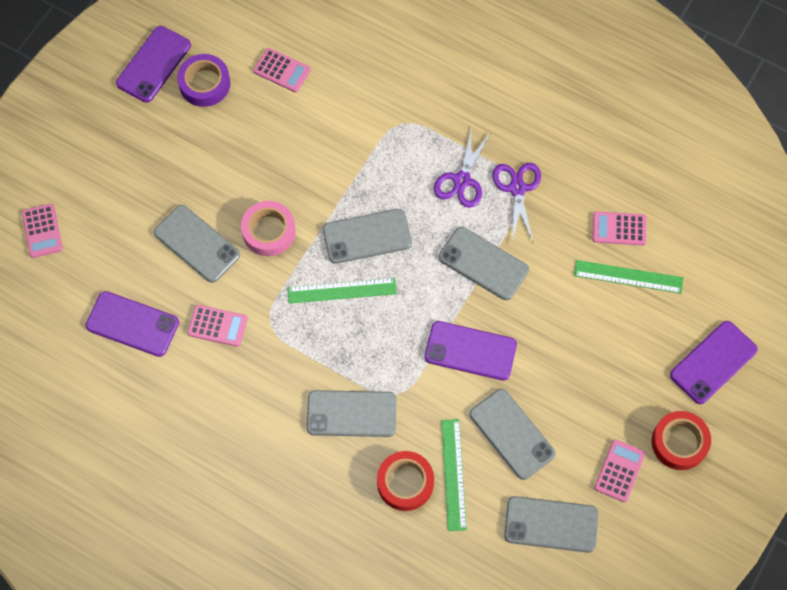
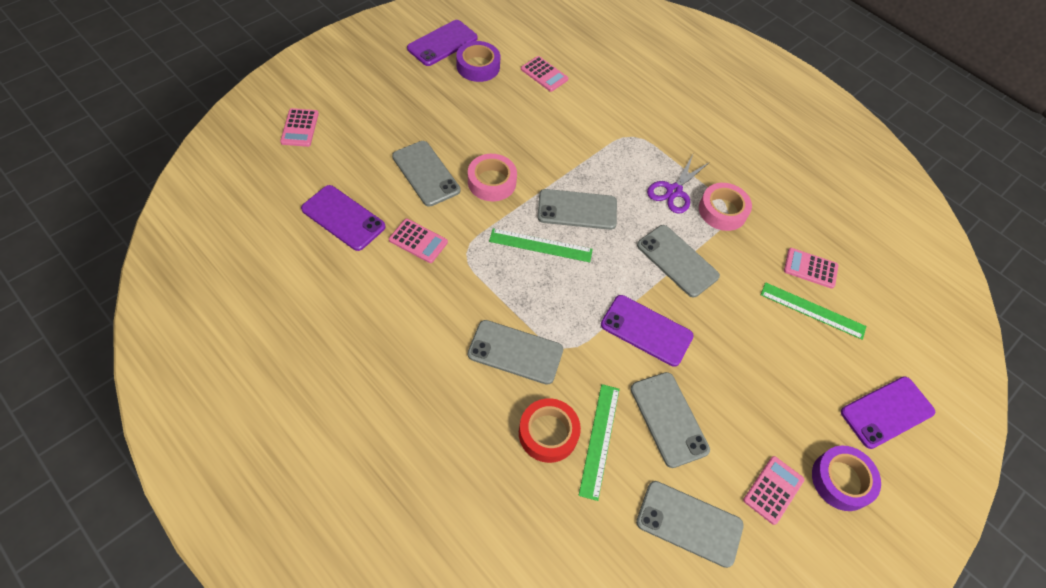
camera: 10 degrees right, 10 degrees down
(517, 188) = (722, 211): purple scissors -> pink tape
(679, 442) = (841, 480): red tape -> purple tape

